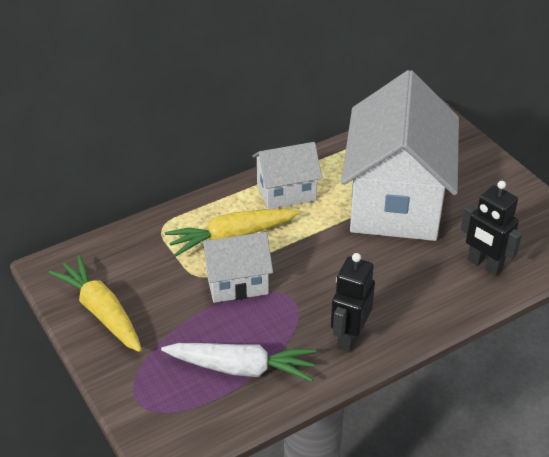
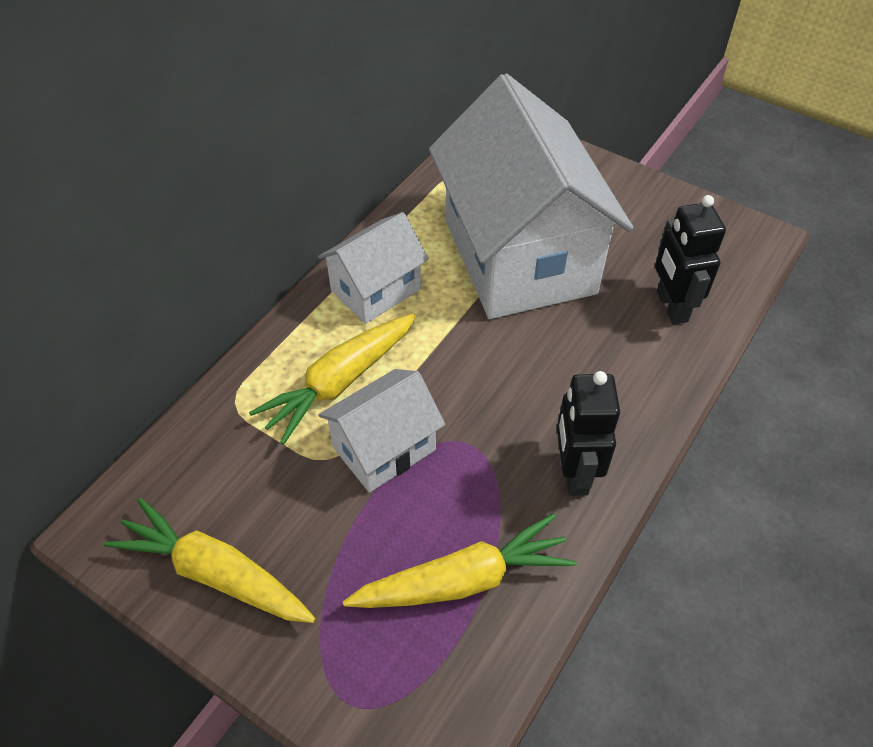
camera: 25 degrees left, 10 degrees up
(241, 368) = (463, 580): white carrot -> yellow carrot
(484, 265) = (671, 306): black robot -> black robot turned 60 degrees clockwise

